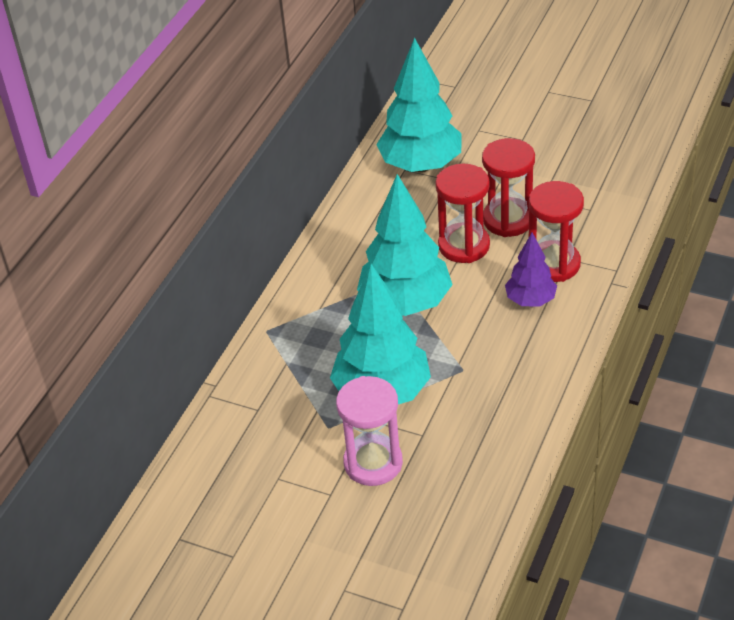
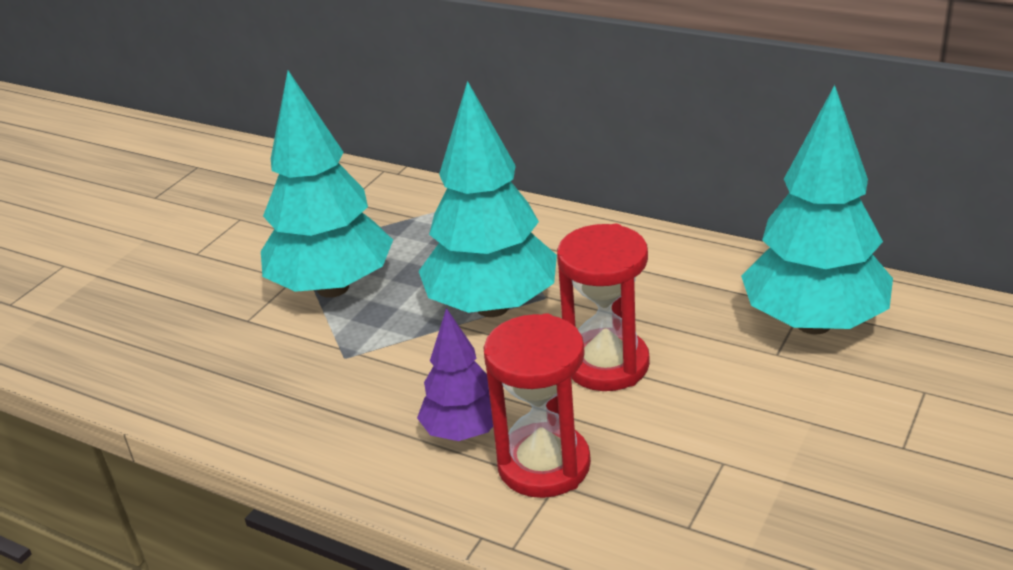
camera: 95 degrees right, 10 degrees down
(373, 463) = (223, 282): pink hourglass -> none
(508, 220) = (665, 416): red hourglass -> none

